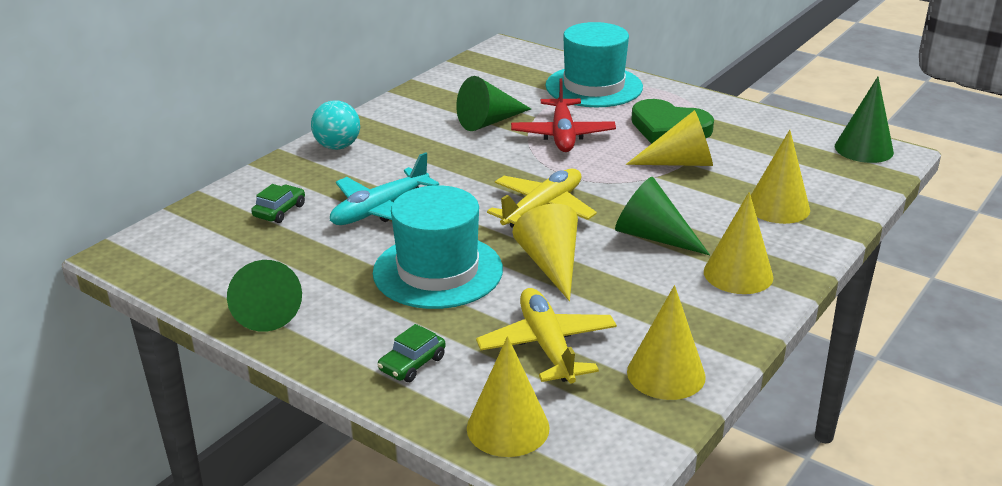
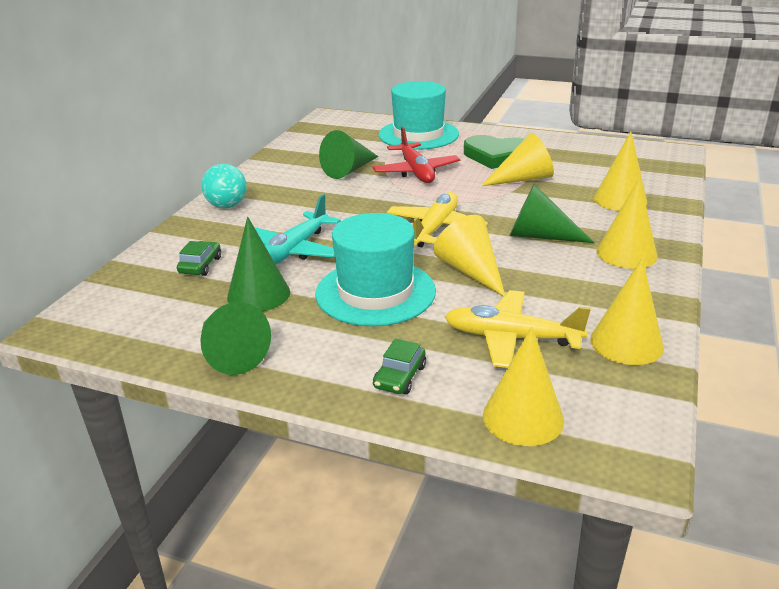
camera: 15 degrees left, 0 degrees up
(547, 345) = (511, 338): yellow plane -> yellow plane turned 45 degrees counterclockwise
(863, 149) = (651, 151): green cone -> green cone (258, 294)

